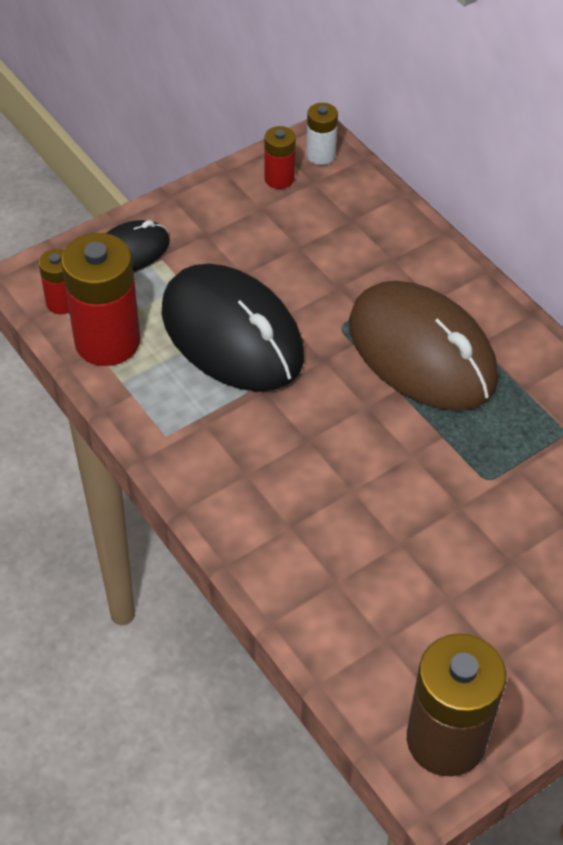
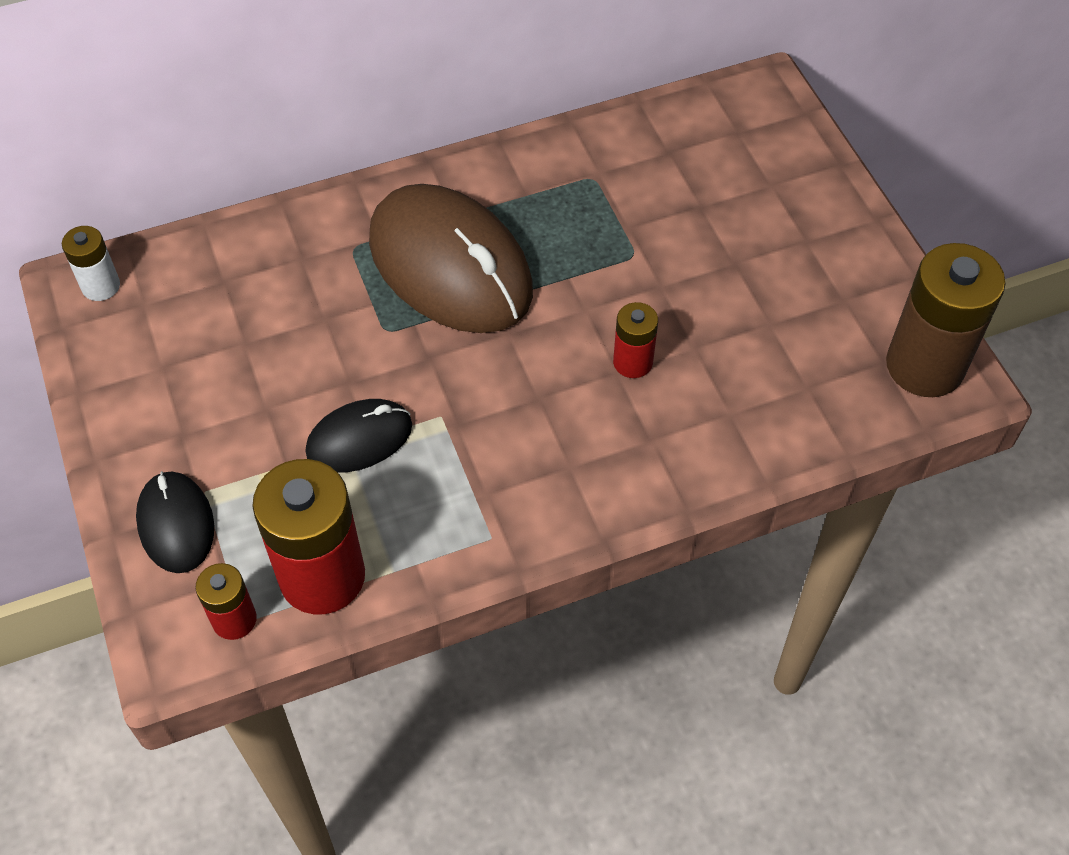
camera: 75 degrees left, 5 degrees up
(232, 334) = (359, 439): black mouse -> black mouse, size x0.51
(279, 179) = (121, 337): red battery -> red battery (633, 362)
(421, 352) = (450, 266): brown mouse -> brown mouse turned 75 degrees clockwise

